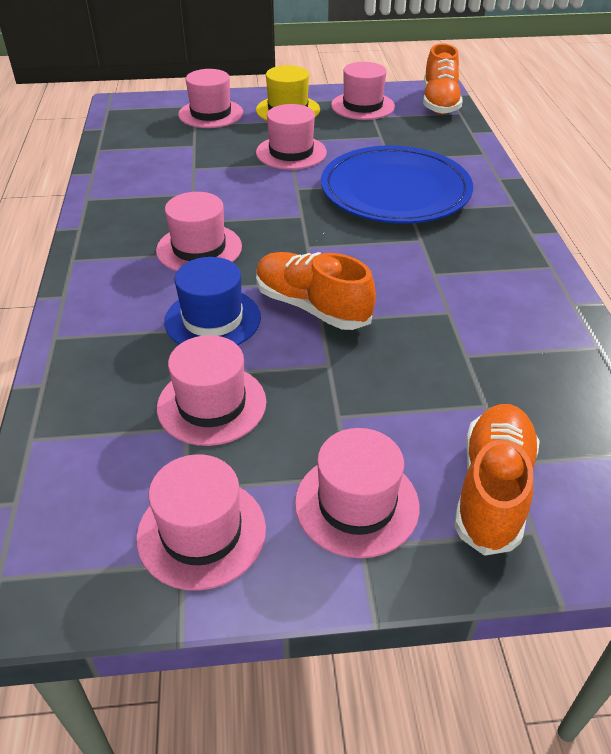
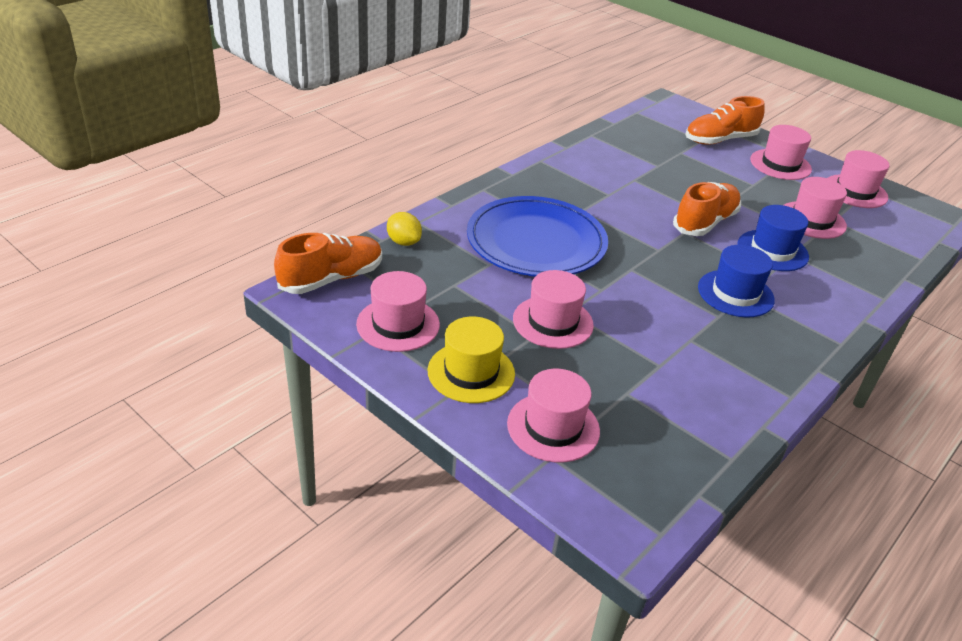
camera: 135 degrees left, 5 degrees down
(199, 248) = (735, 293): pink hat -> blue hat
(312, 307) = (705, 222): orange shoe -> orange shoe turned 135 degrees counterclockwise
(459, 139) = (403, 242): none -> yellow lemon

